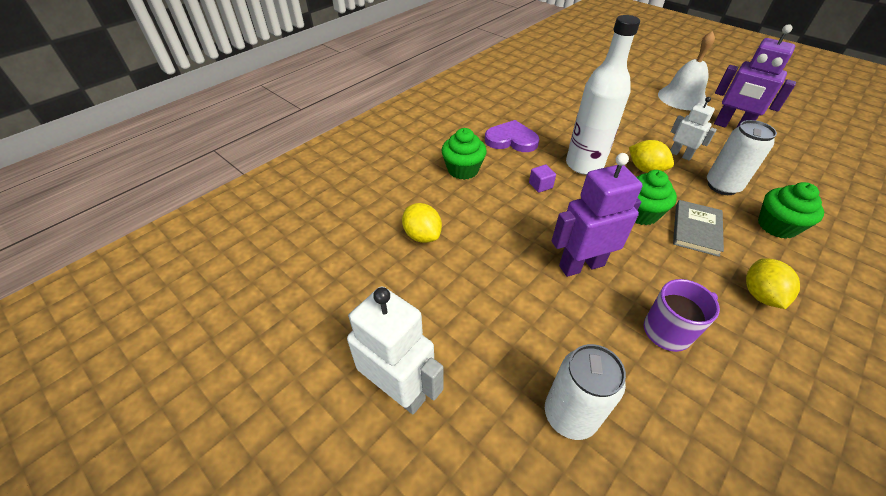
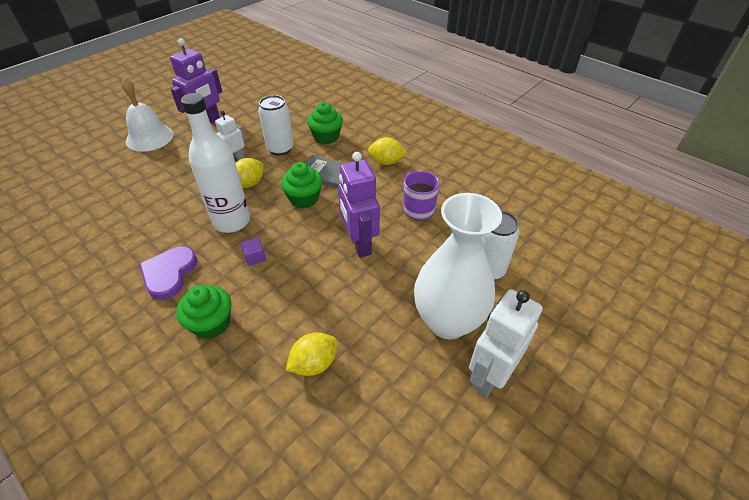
camera: 90 degrees left, 0 degrees up
(474, 352) = (447, 321): none -> white vase

